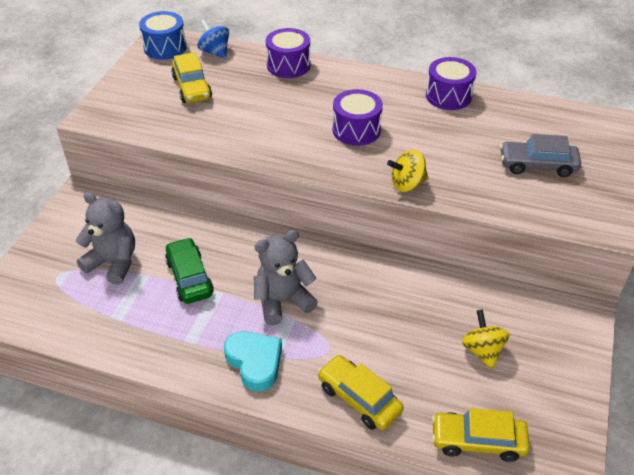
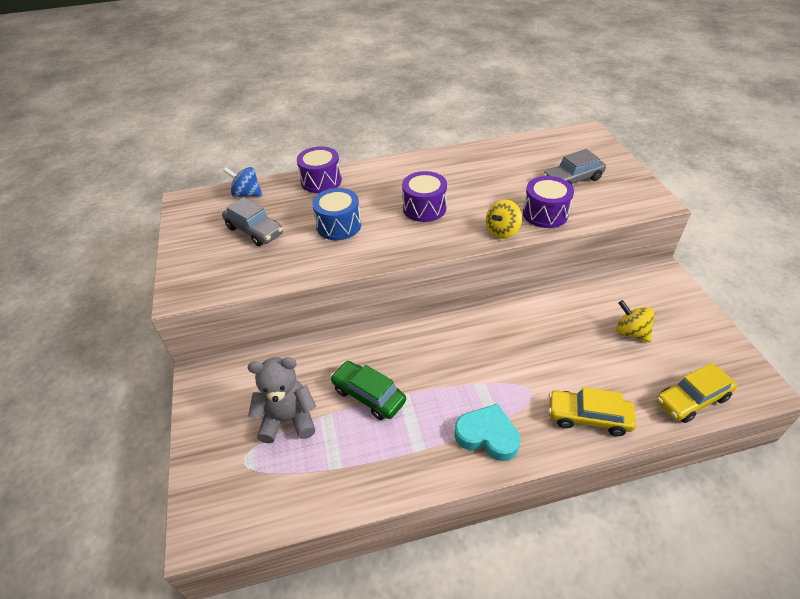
camera: 30 degrees left, 0 degrees up
(165, 47) = (196, 207): blue drum -> blue drum (339, 225)
(192, 88) = (254, 230): yellow car -> grey car
(283, 301) = (462, 373): grey teddy bear -> none
(448, 96) = (465, 157): purple drum -> purple drum (545, 214)

